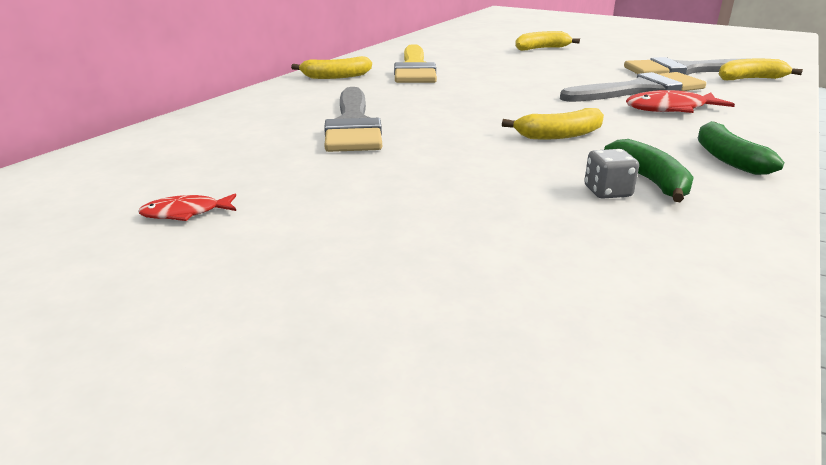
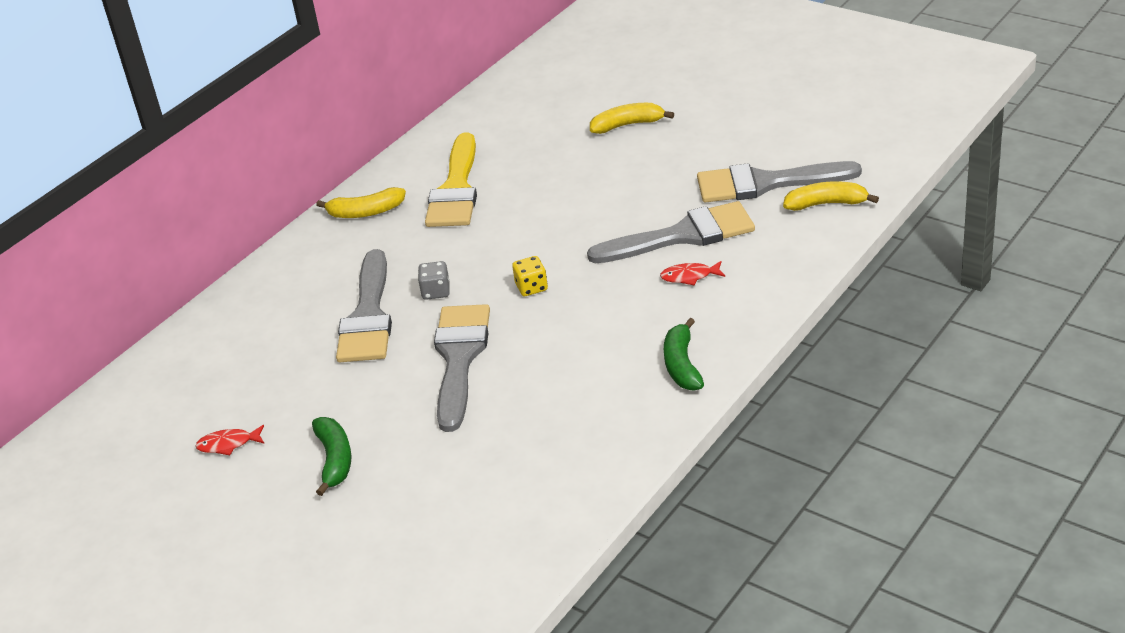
camera: 10 degrees right, 10 degrees up
(467, 151) = (459, 359): none -> grey brush
(517, 112) = (531, 287): none -> yellow dice
(559, 135) = (553, 329): yellow banana -> none
(607, 192) = (551, 414): grey dice -> grey dice (436, 291)
(650, 181) = (594, 399): green banana -> green banana (334, 460)
(670, 109) = (689, 276): red fish -> red fish, size x0.60

